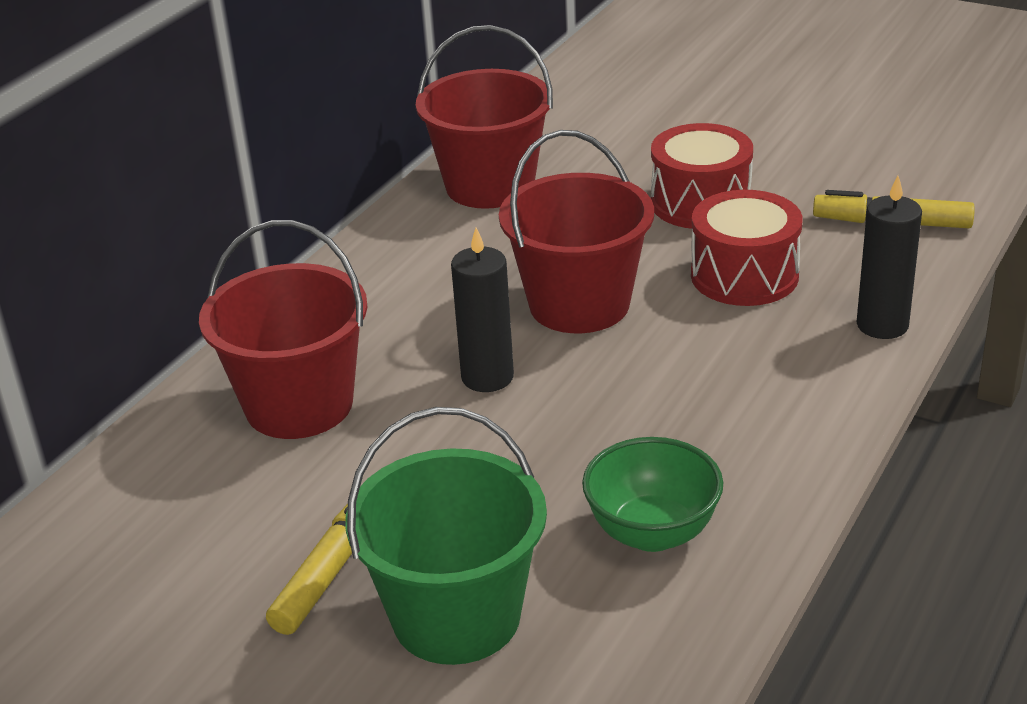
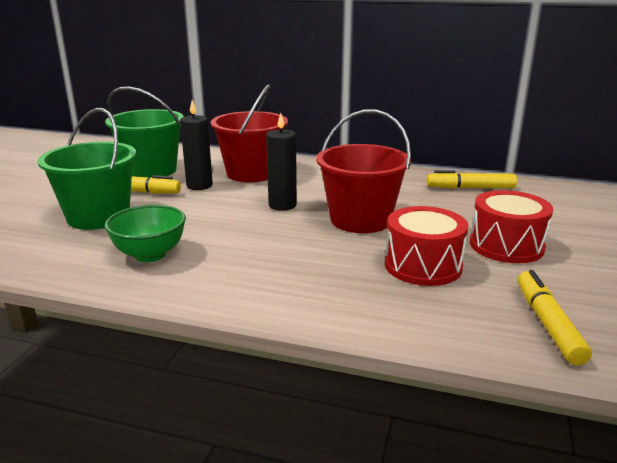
camera: 75 degrees right, 10 degrees down
(197, 554) = (151, 170): none -> green bucket
(490, 185) = (470, 188): red bucket -> yellow marker
(882, 325) = (387, 322): black candle -> black candle (199, 185)

